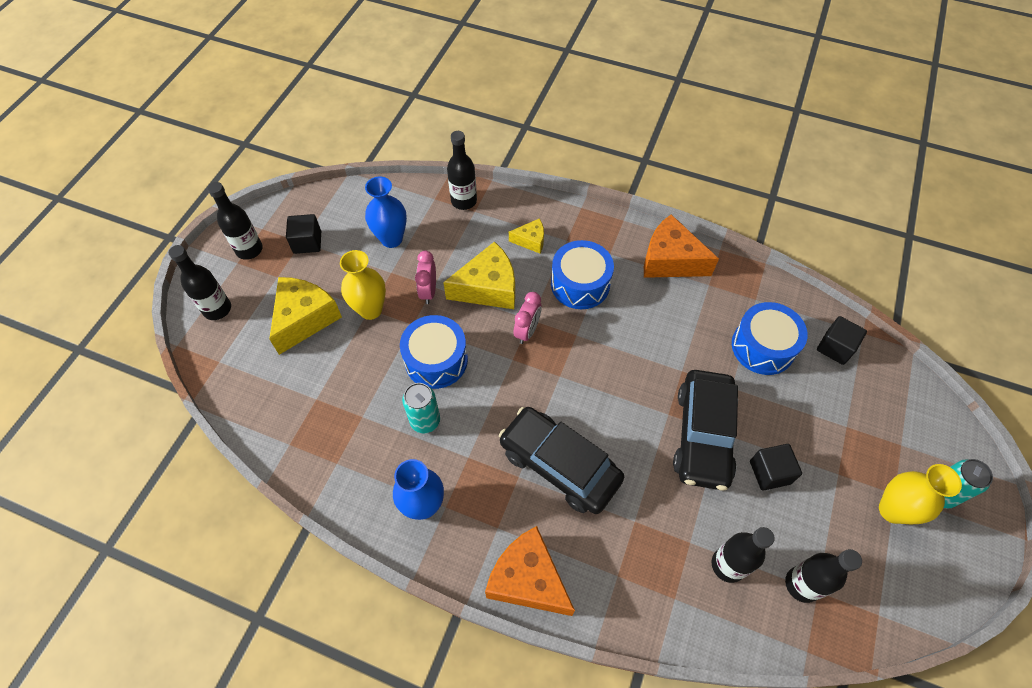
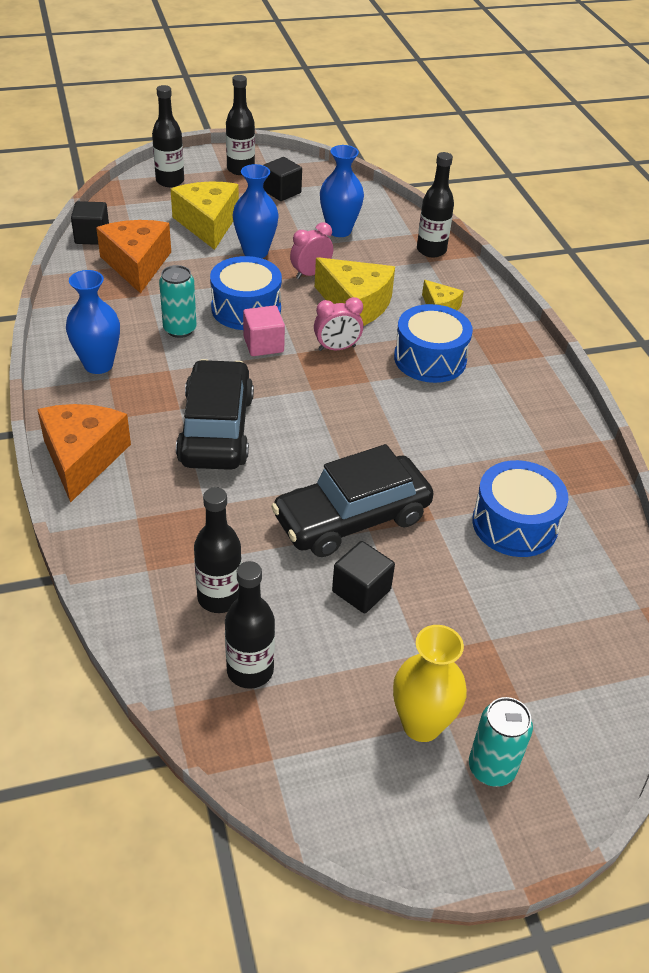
camera: 50 degrees right, 15 degrees down
(305, 319) = (208, 224): yellow cheese -> yellow cheese turned 90 degrees counterclockwise
(370, 309) = (255, 252): yellow vase -> blue vase
(487, 375) = (263, 344): none -> pink cube
(670, 260) = (537, 408): orange cheese -> orange cheese (137, 265)
(835, 347) = (587, 588): black cube -> black cube (92, 236)

